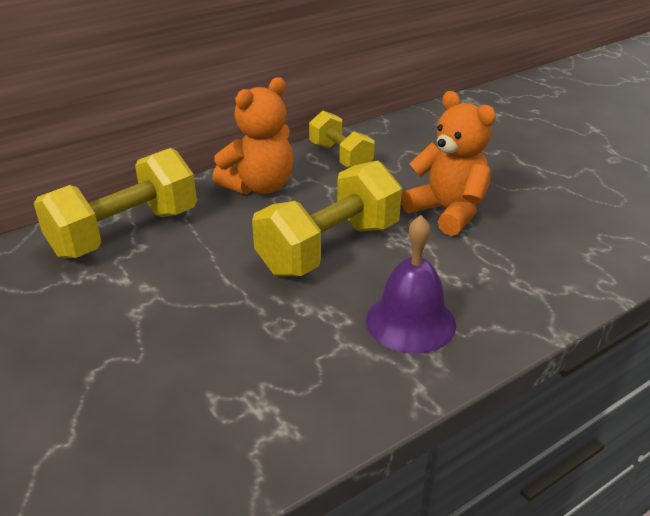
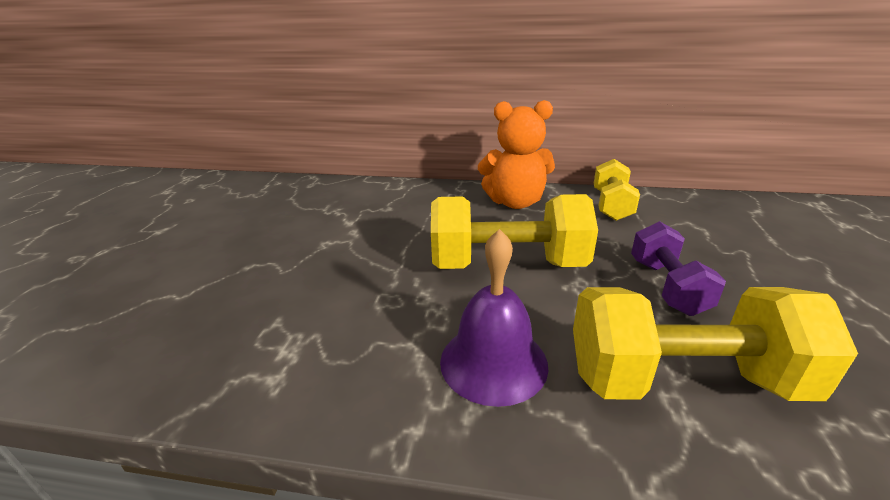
camera: 45 degrees right, 5 degrees down
(125, 232) = (391, 197): yellow dumbbell -> yellow dumbbell (683, 380)
(448, 212) = (667, 286): orange teddy bear -> purple dumbbell

